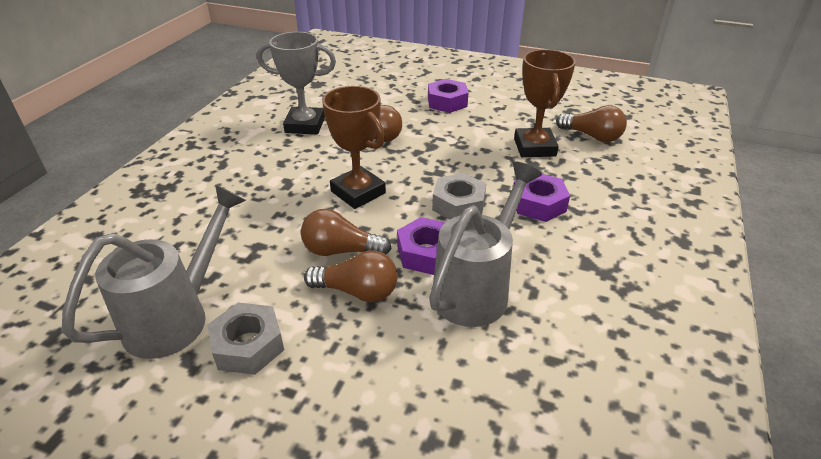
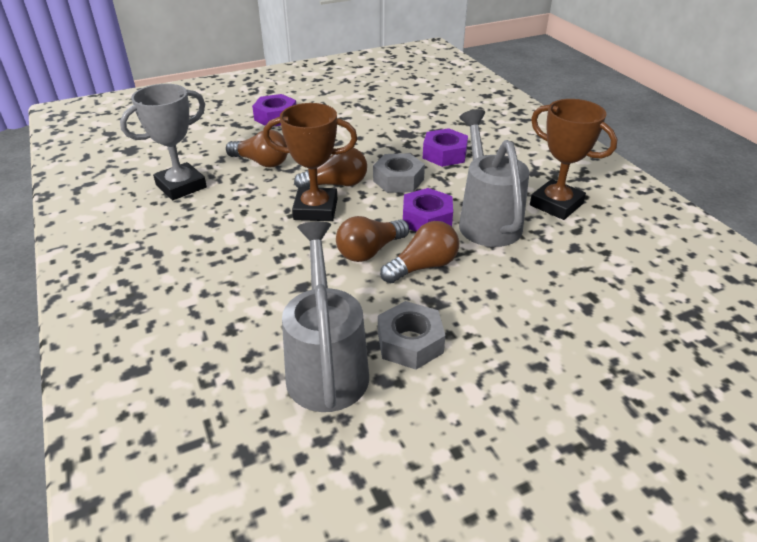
camera: 45 degrees left, 0 degrees up
(534, 147) = (388, 121): brown trophy -> brown trophy (556, 204)
(592, 136) = (412, 98): brown light bulb -> brown light bulb (336, 184)

